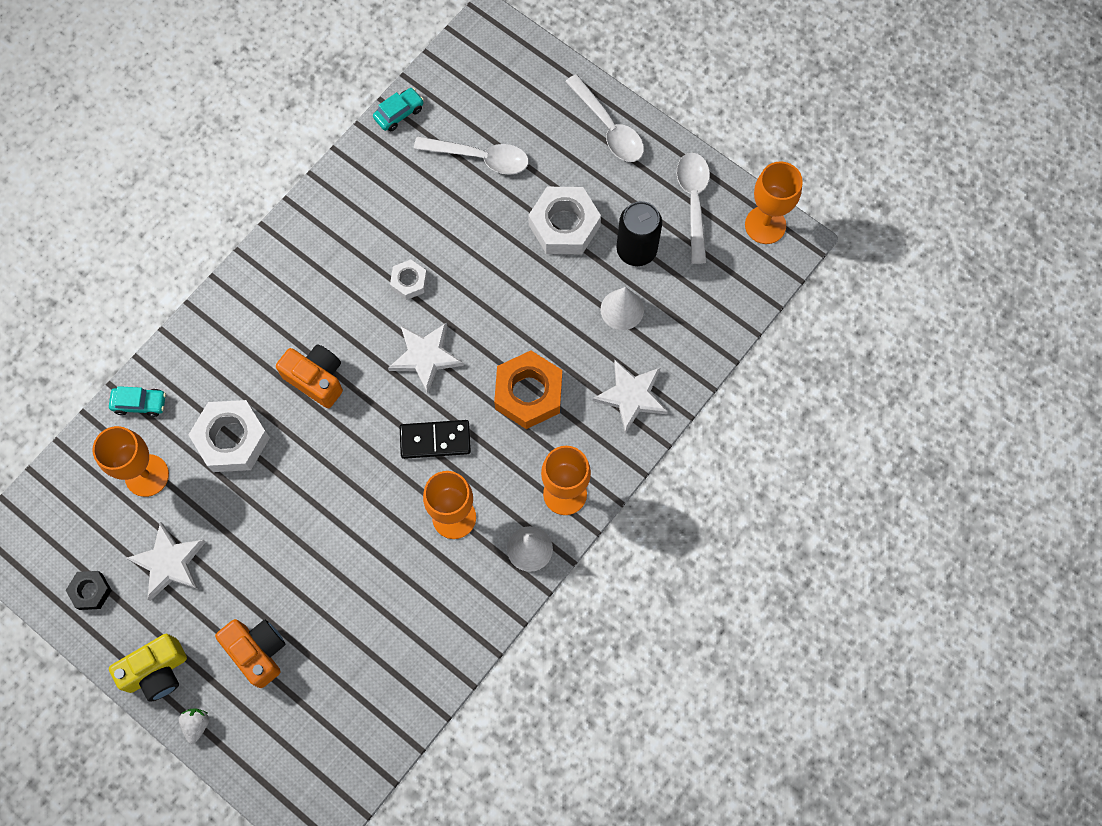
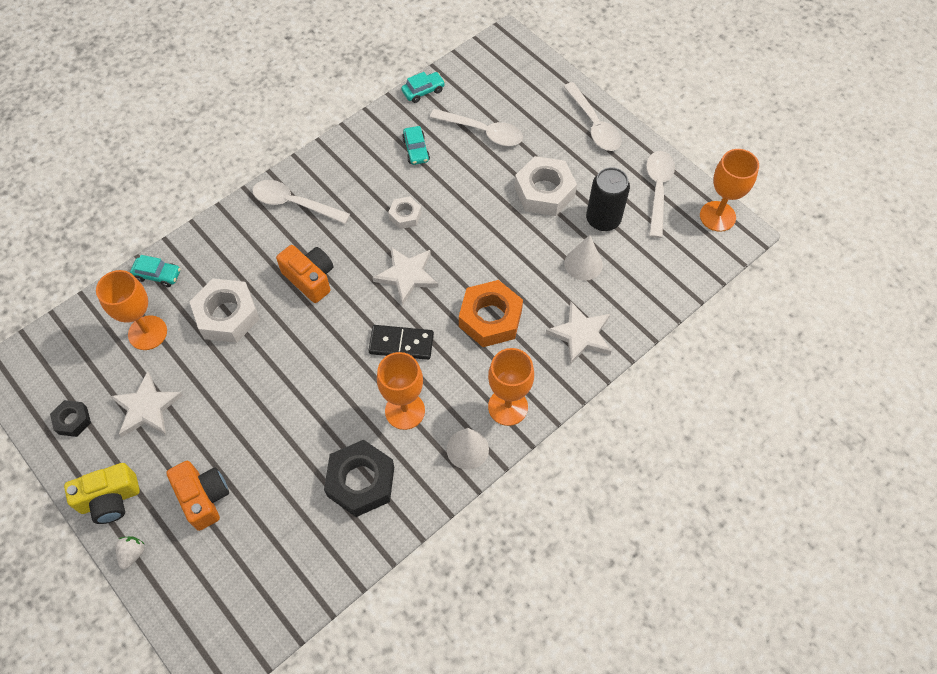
camera: 10 degrees right, 10 degrees down
(277, 287) = (294, 203): none -> white spoon
(405, 194) = (416, 150): none -> turquoise car
(422, 604) = (361, 481): none -> black nut

